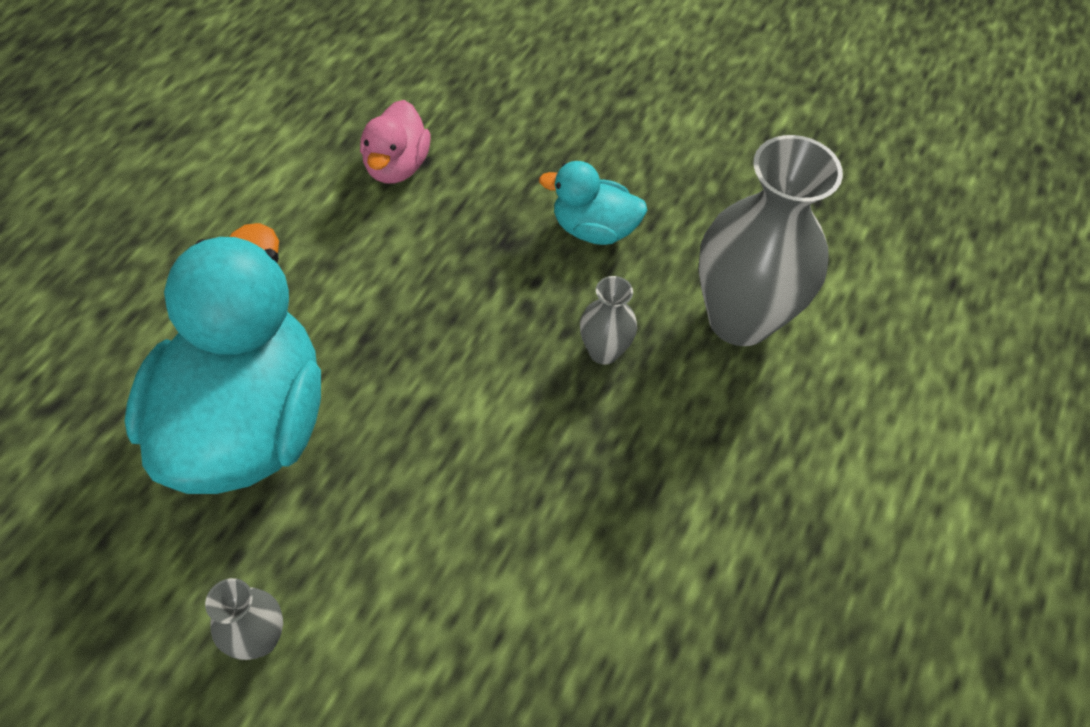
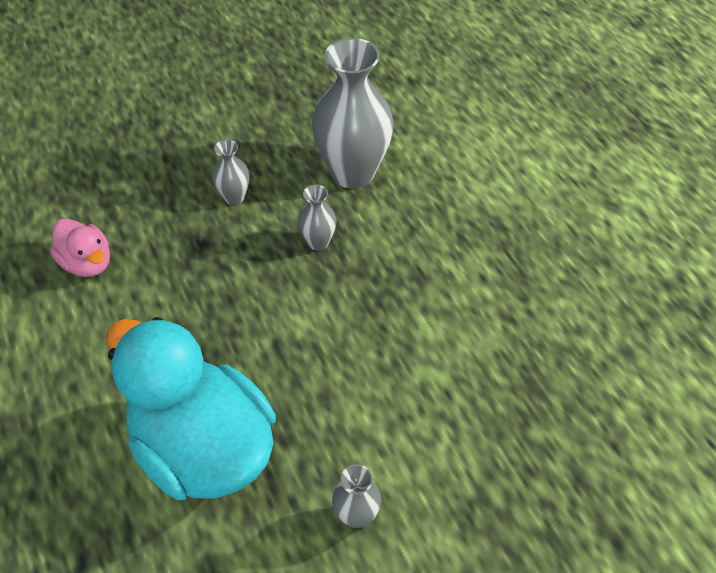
camera: 50 degrees left, 5 degrees down
(593, 229) = (234, 197): turquoise duck -> grey vase

